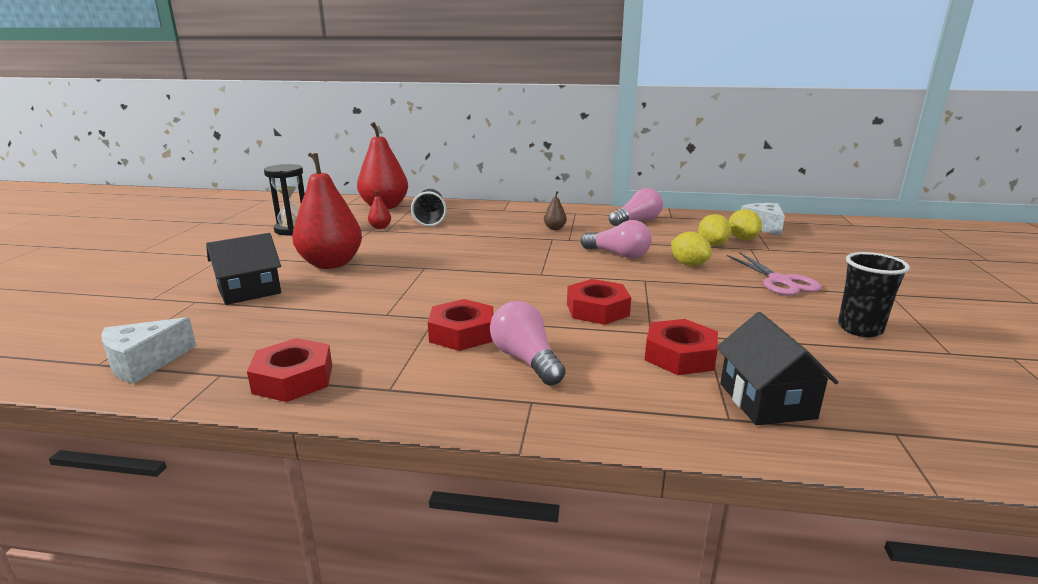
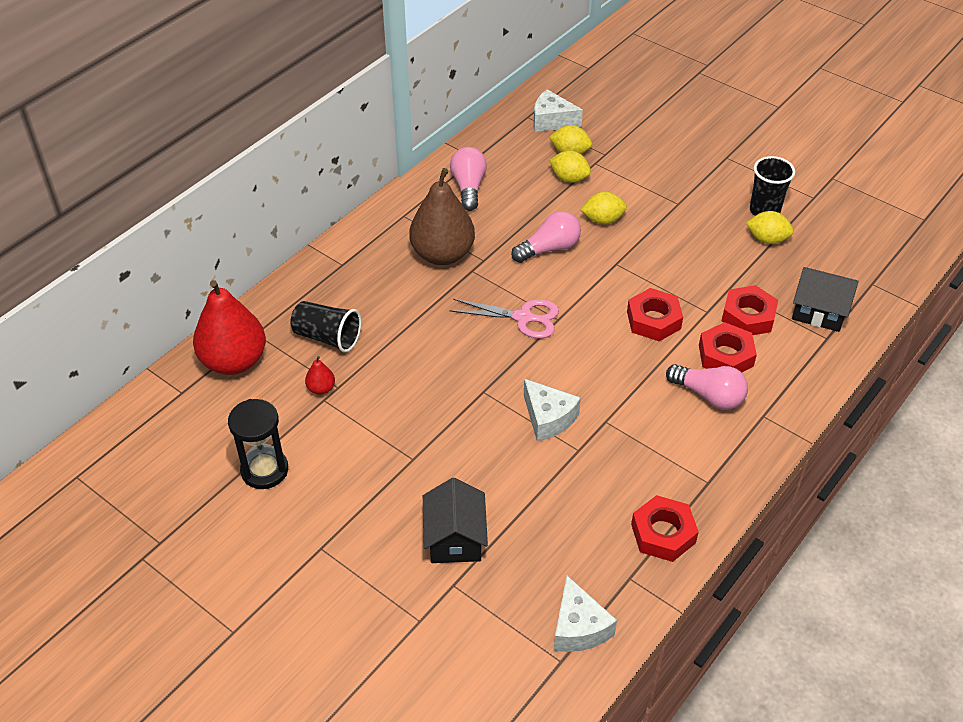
camera: 60 degrees left, 25 degrees up
(331, 264) = (419, 459): red pear -> none
(416, 294) = (548, 418): none -> white cheese
(462, 333) = (645, 414): red nut -> red nut (725, 355)
(526, 360) = (709, 396): pink light bulb -> pink light bulb turned 150 degrees counterclockwise
(554, 228) = (442, 254): brown pear -> brown pear, size x2.42
(780, 281) = (670, 193): pink scissors -> pink scissors (523, 318)
(820, 340) = (767, 239): none -> yellow lemon

